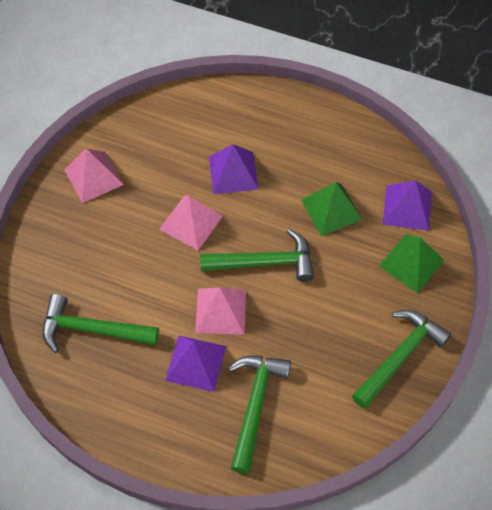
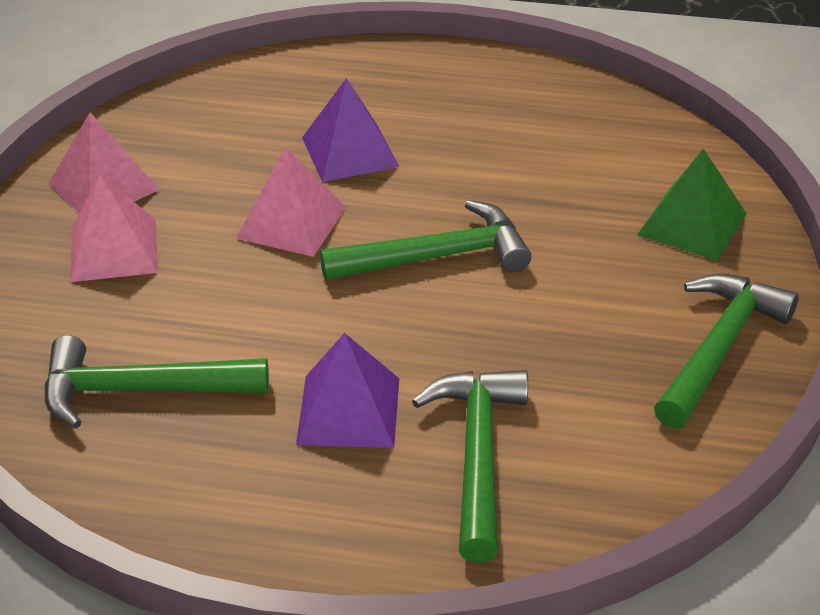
camera: 10 degrees left, 20 degrees down
(221, 311) = (376, 331): pink pyramid -> pink pyramid (114, 250)
(331, 209) = (532, 175): green pyramid -> none
(407, 208) = (659, 157): purple pyramid -> none

